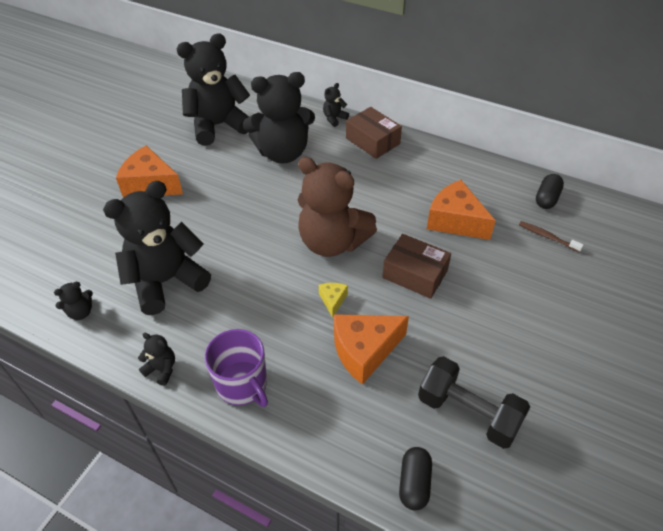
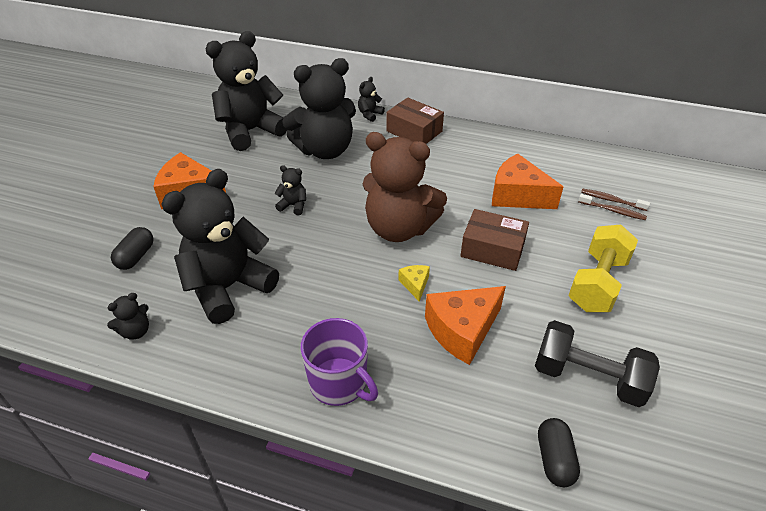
camera: 10 degrees left, 5 degrees down
(161, 369) = (243, 379): black teddy bear -> black teddy bear (293, 205)
(506, 321) = (597, 283): none -> yellow dumbbell
(545, 248) = (612, 211): none -> brown toothbrush
(546, 198) = (599, 166): black capsule -> black capsule (136, 256)

